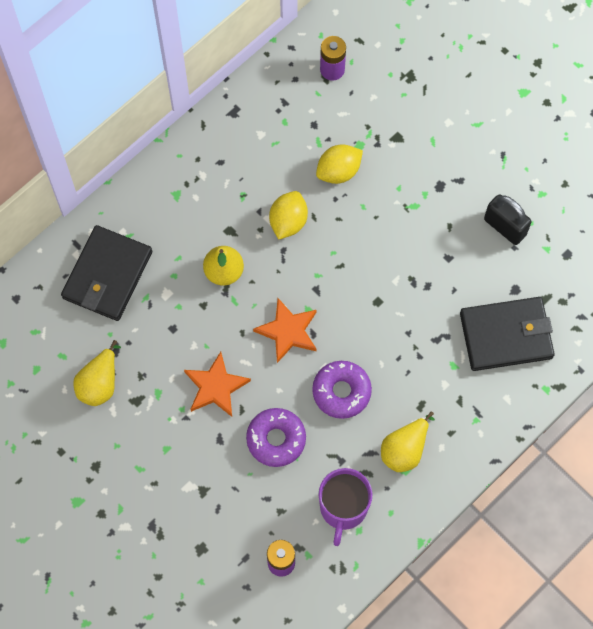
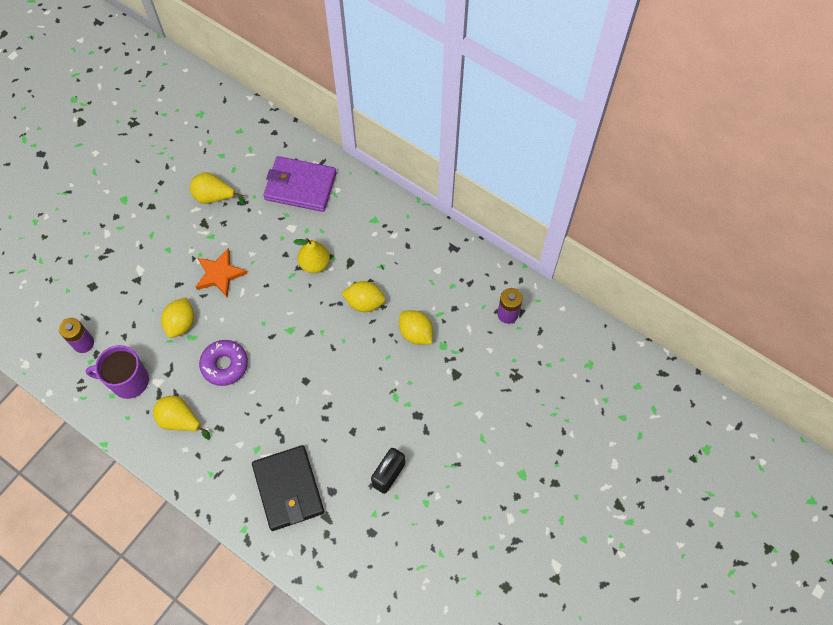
camera: 80 degrees right, 5 degrees down
(107, 275) = (300, 186): black wallet -> purple wallet
(276, 439) = (181, 323): purple donut -> yellow lemon
(288, 331) = (271, 318): orange star -> none

